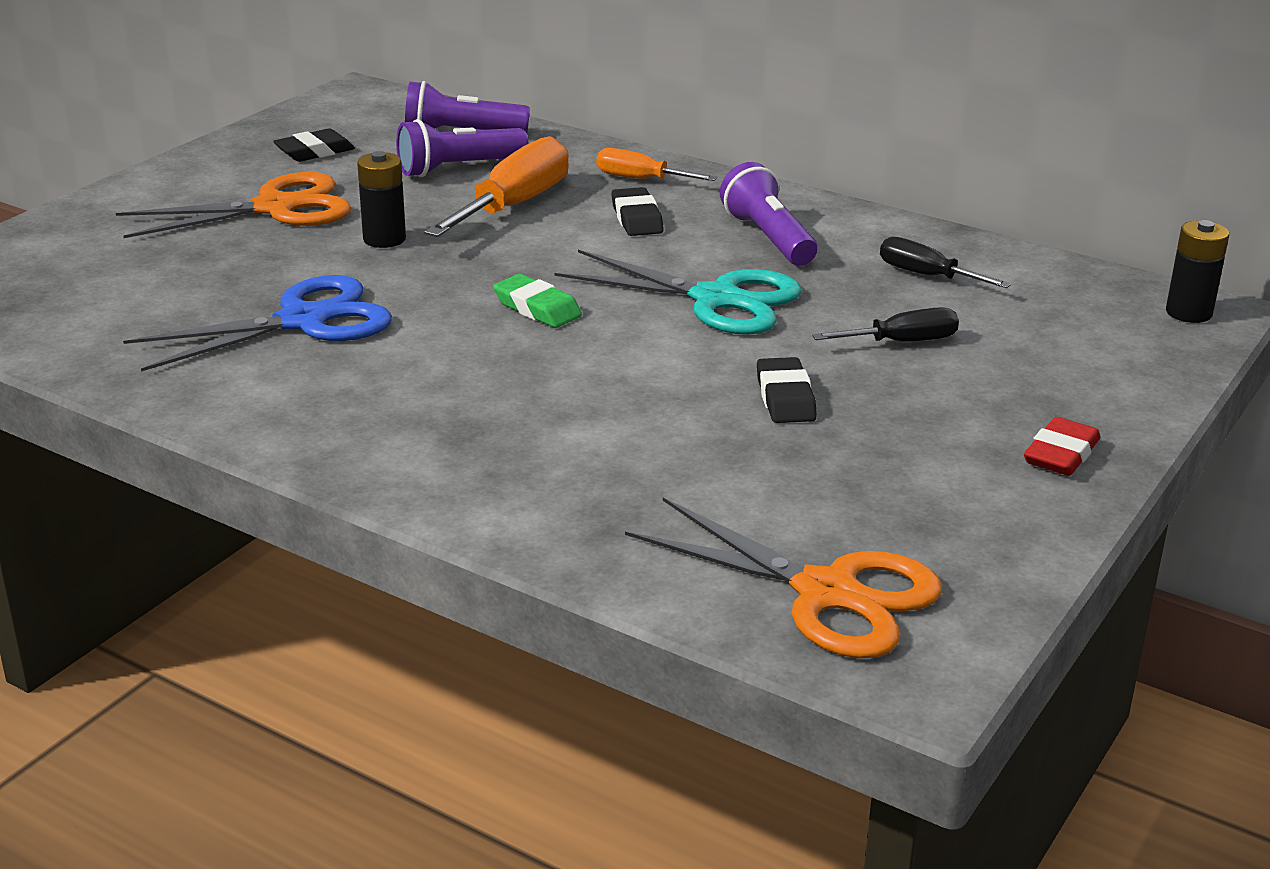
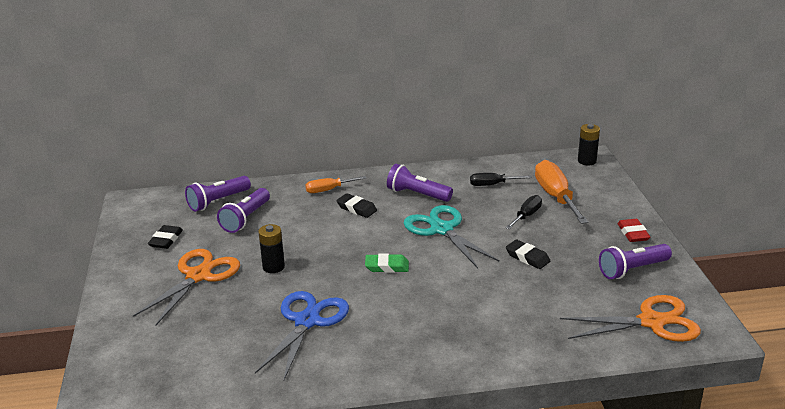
camera: 40 degrees left, 0 degrees up
(514, 205) = (299, 225): orange screwdriver -> orange screwdriver (556, 197)
(716, 299) = (442, 229): turquoise scissors -> turquoise scissors turned 105 degrees counterclockwise
(947, 504) = (632, 270): none -> purple flashlight

